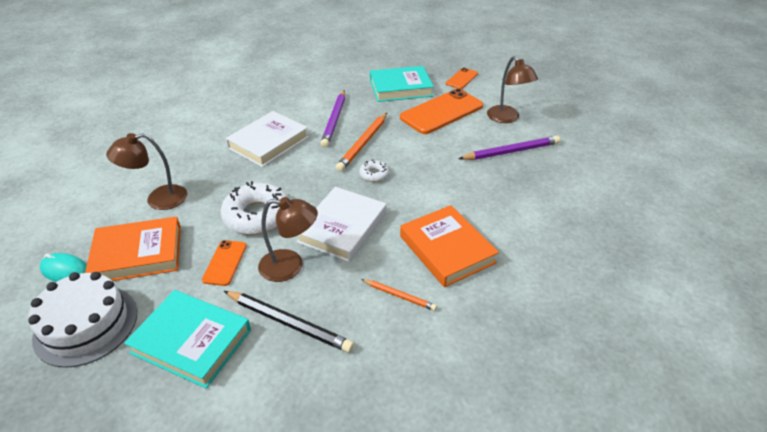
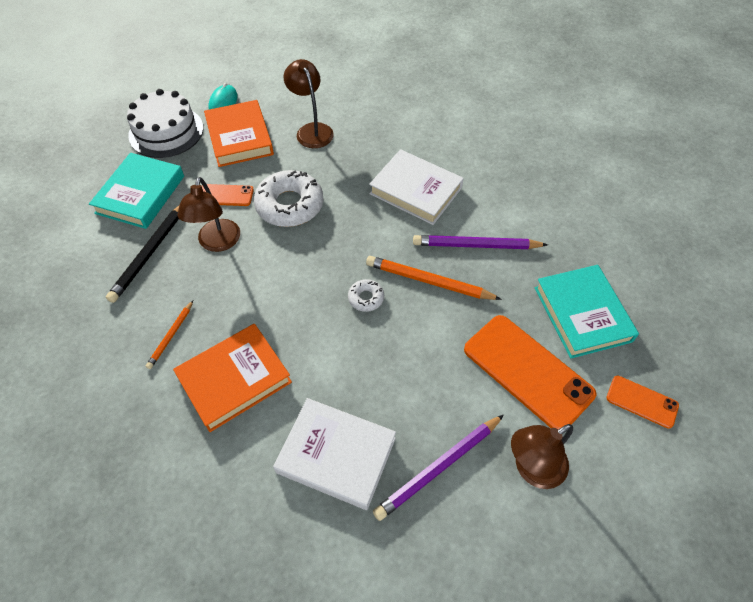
camera: 85 degrees right, 15 degrees up
(342, 228) = (271, 278): white book -> white book (336, 455)
(511, 151) = (438, 468): purple pencil -> purple pencil turned 75 degrees clockwise

